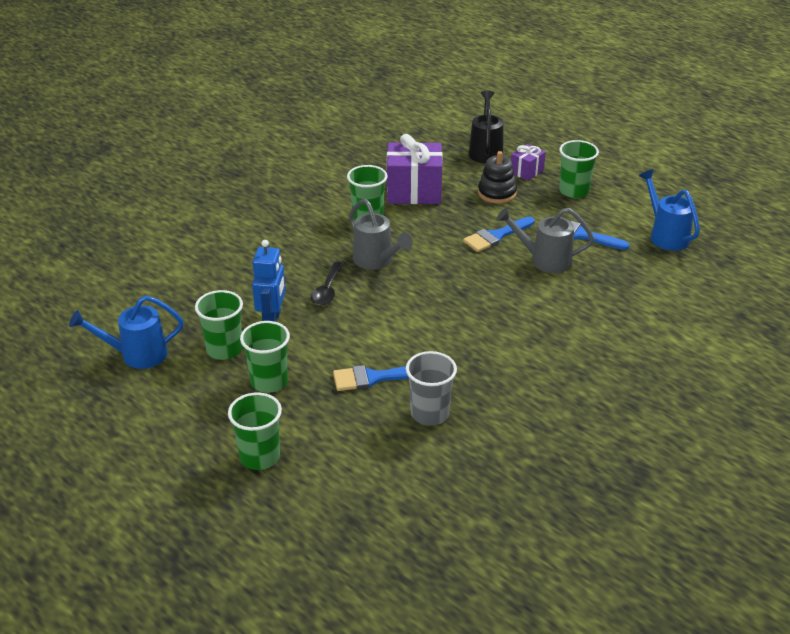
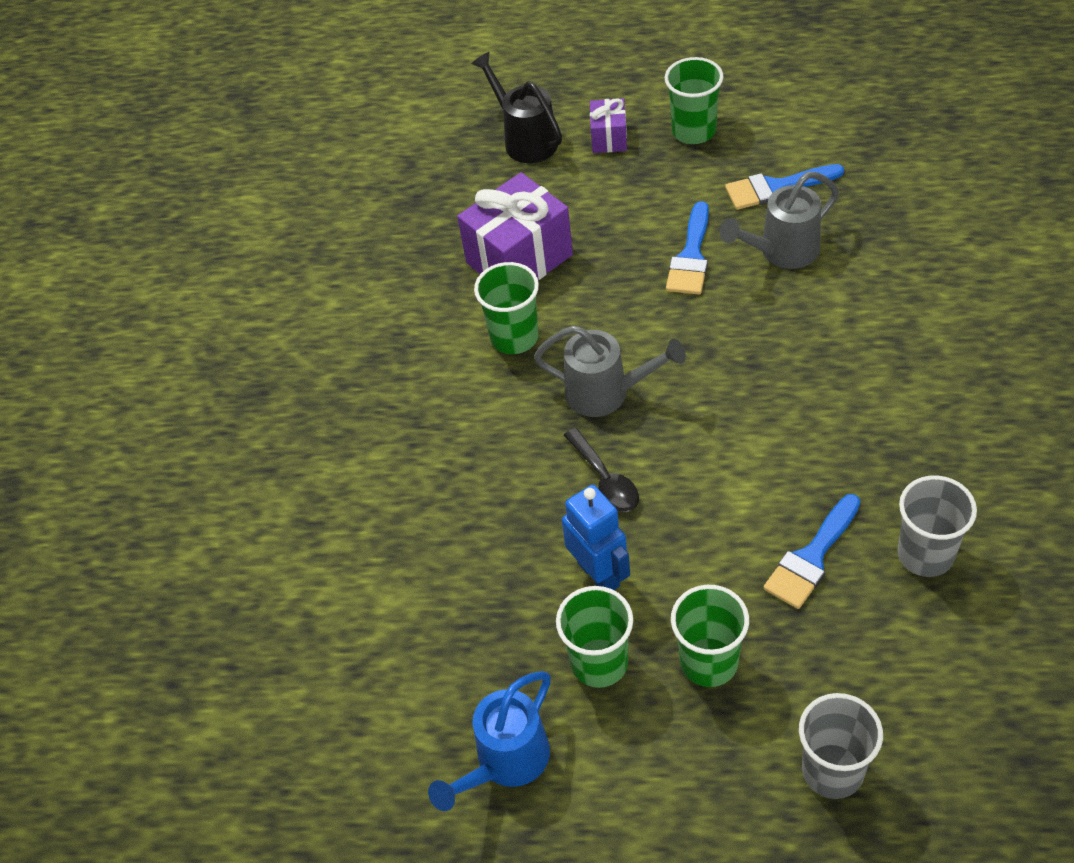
camera: 35 degrees left, 15 degrees up
(259, 457) = (832, 771): green cup -> grey cup
(497, 193) = (615, 193): black stacking toy -> none
(666, 235) = (857, 126): blue watering can -> none

